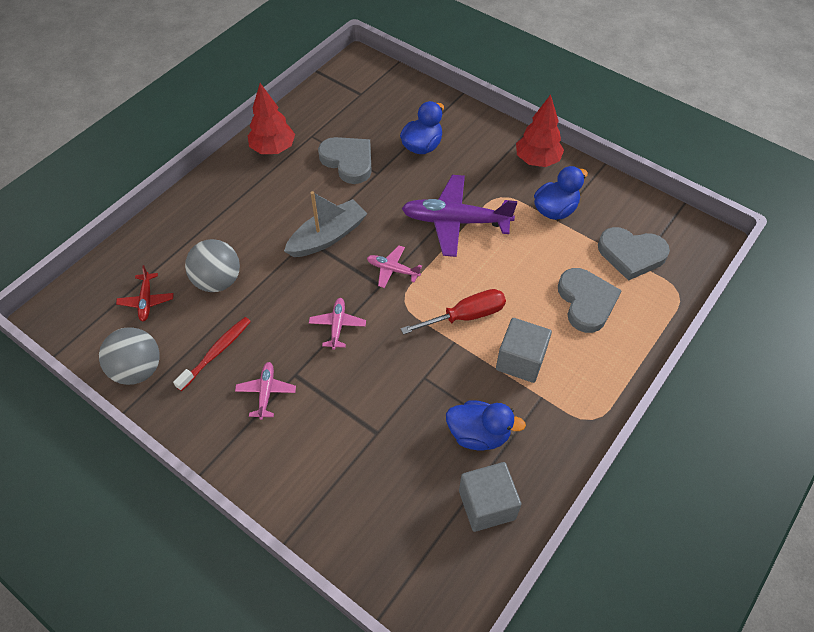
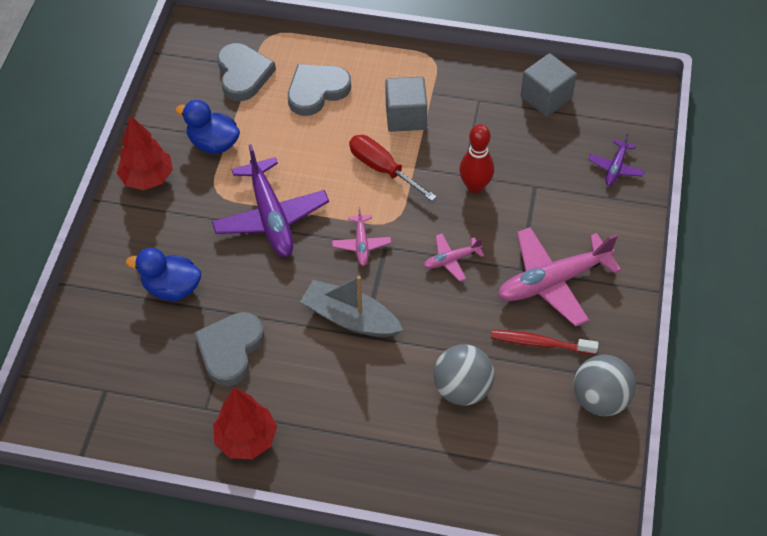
camera: 115 degrees left, 0 degrees up
(146, 301) = (525, 441): red plane -> none
(266, 392) = (552, 282): pink plane -> pink plane, size x2.02
(357, 523) = (615, 168): none -> purple plane
(405, 380) = (475, 186): none -> red bowling pin
(478, 434) = (492, 121): blue duck -> none

